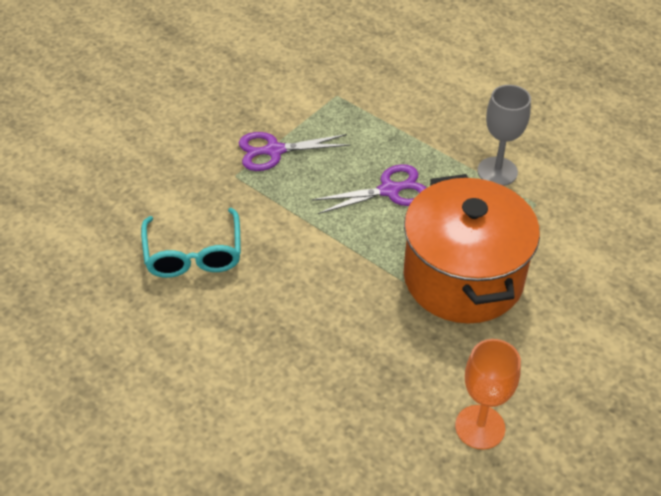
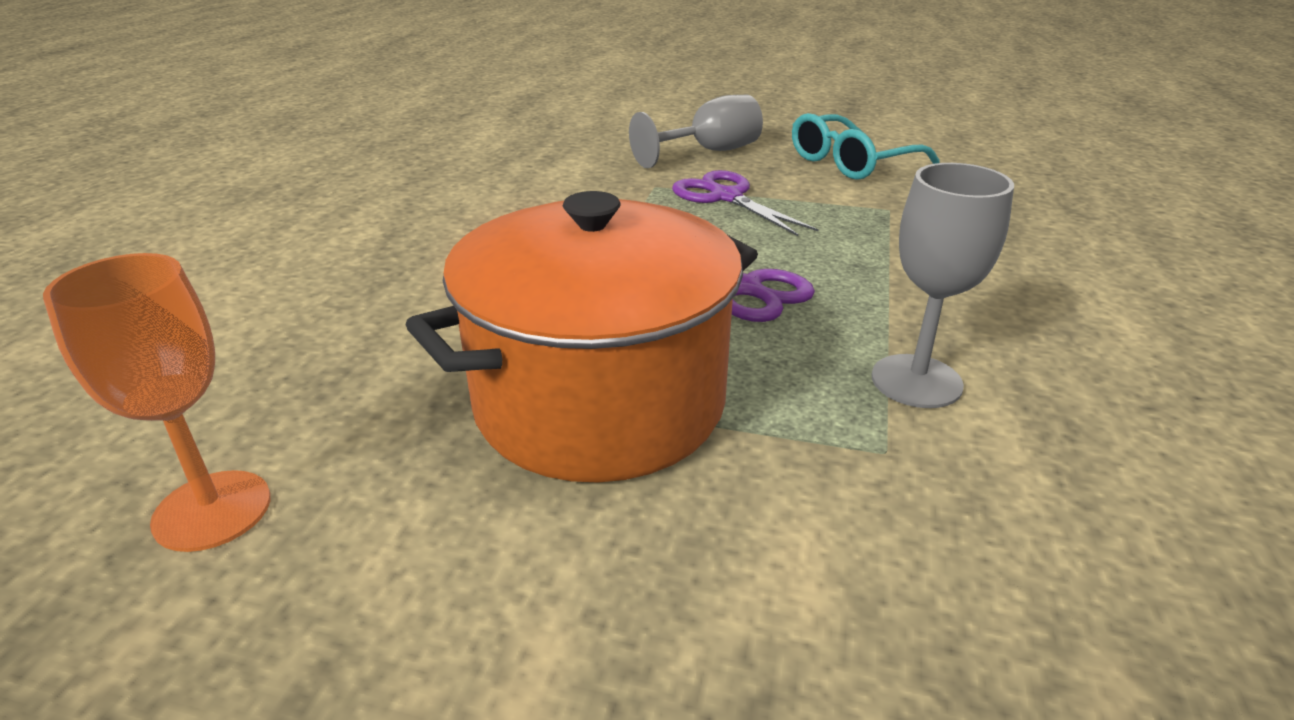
camera: 65 degrees right, 15 degrees down
(193, 254) = (499, 195): turquoise glasses -> turquoise glasses (851, 162)
(195, 128) = (709, 152): none -> grey goblet

